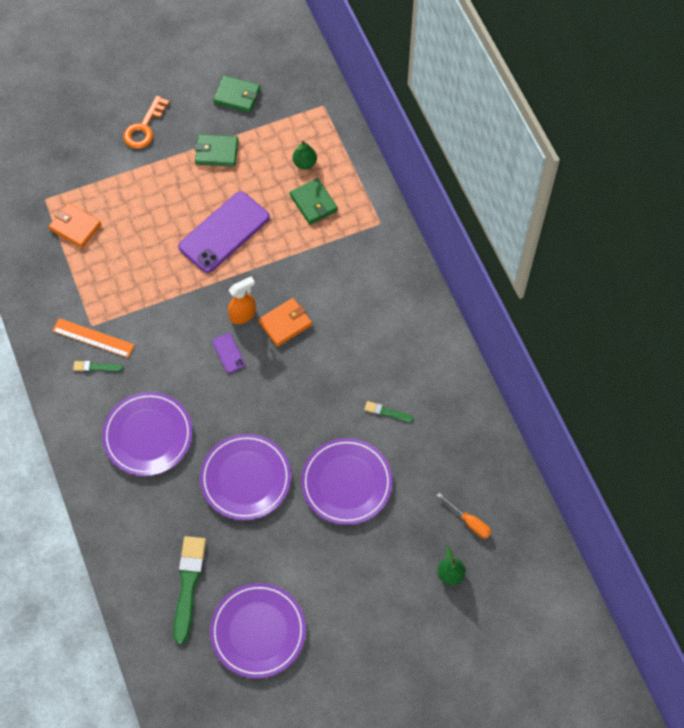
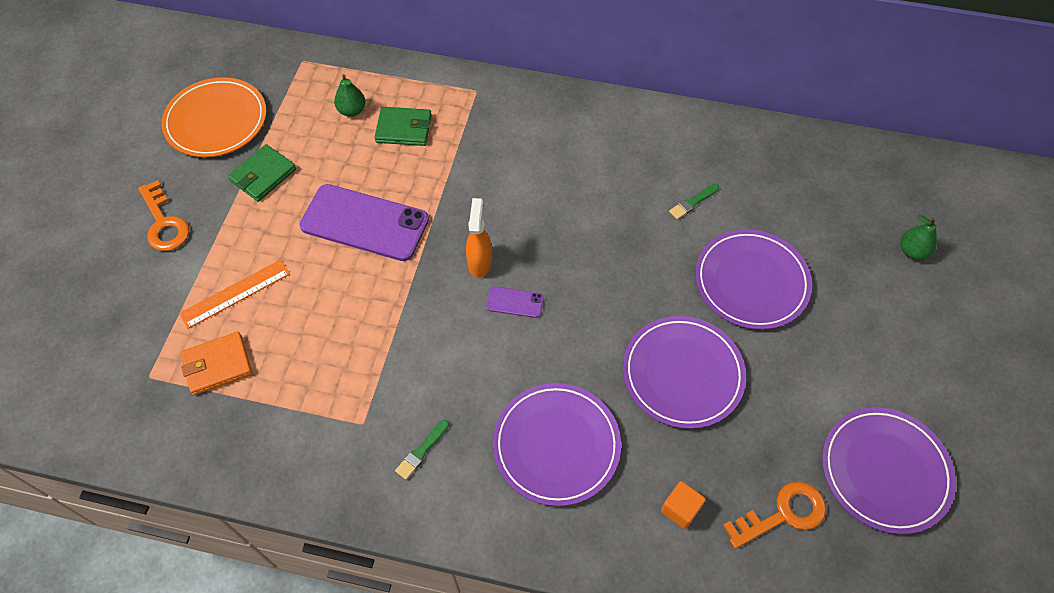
camera: 55 degrees left, 5 degrees down
(93, 338) = (380, 431): orange ruler -> orange ruler (235, 293)
(153, 526) = (680, 509): none -> orange cube
(188, 585) = (783, 514): green brush -> orange key
(224, 232) = (364, 223): purple phone -> purple phone turned 60 degrees counterclockwise
(237, 96) = (216, 121): green wallet -> orange plate
(285, 323) = (522, 230): orange wallet -> none
(469, 522) = (862, 204): orange screwdriver -> none

